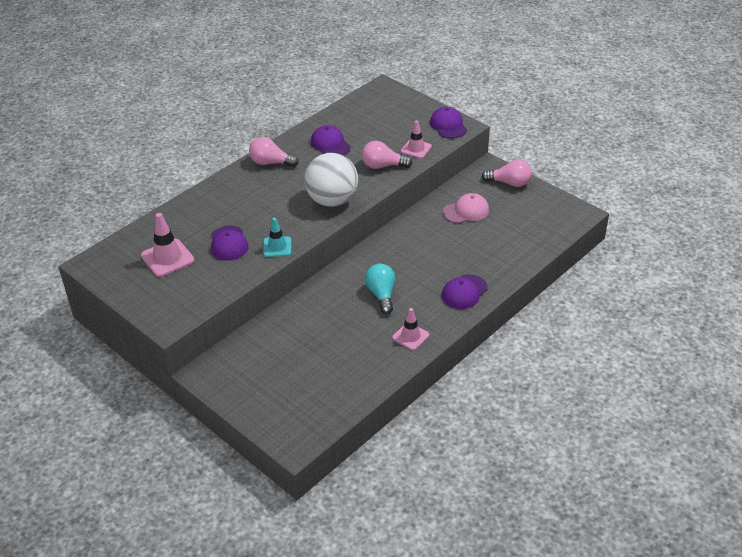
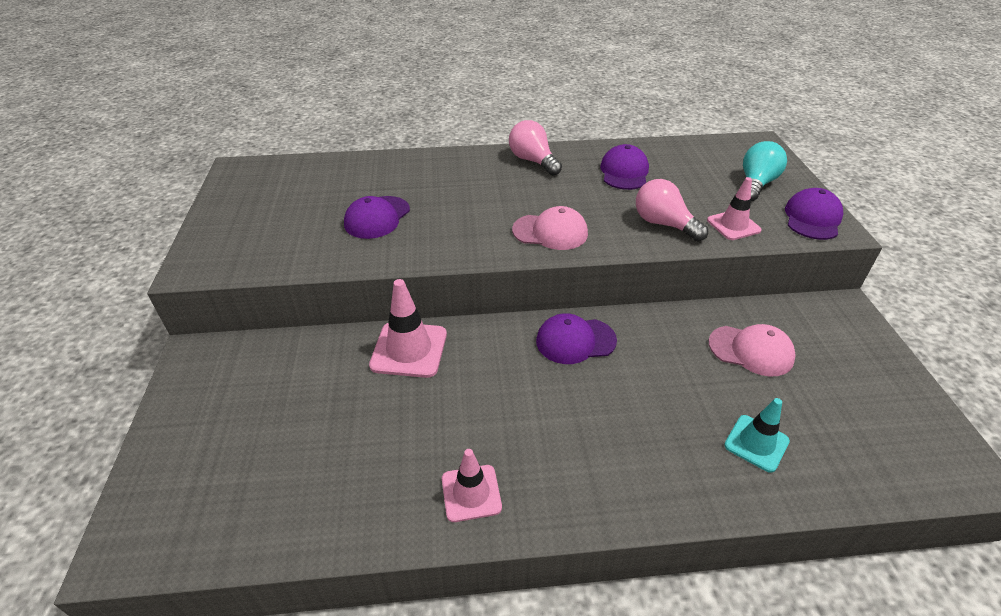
camera: 40 degrees right, 0 degrees up
(167, 258) = (303, 200): pink traffic cone -> pink traffic cone (409, 350)
(277, 247) = (418, 250): turquoise traffic cone -> turquoise traffic cone (756, 443)
(332, 200) = (550, 232): white ball -> pink cap
(381, 294) = (505, 396): turquoise light bulb -> turquoise light bulb (756, 184)
(464, 292) = (628, 477): purple cap -> purple cap (575, 341)
(509, 183) = (862, 348): pink light bulb -> none

